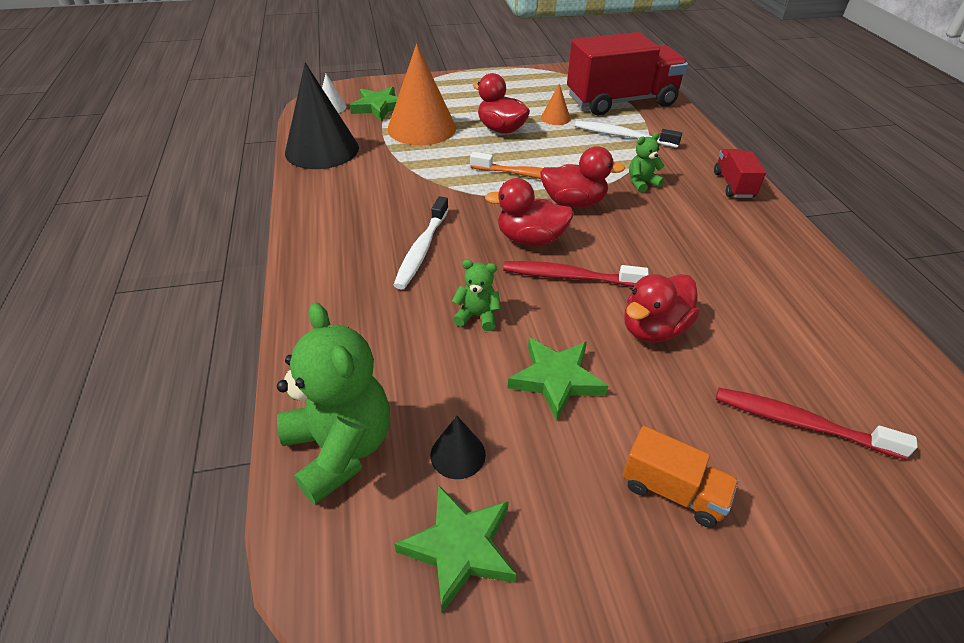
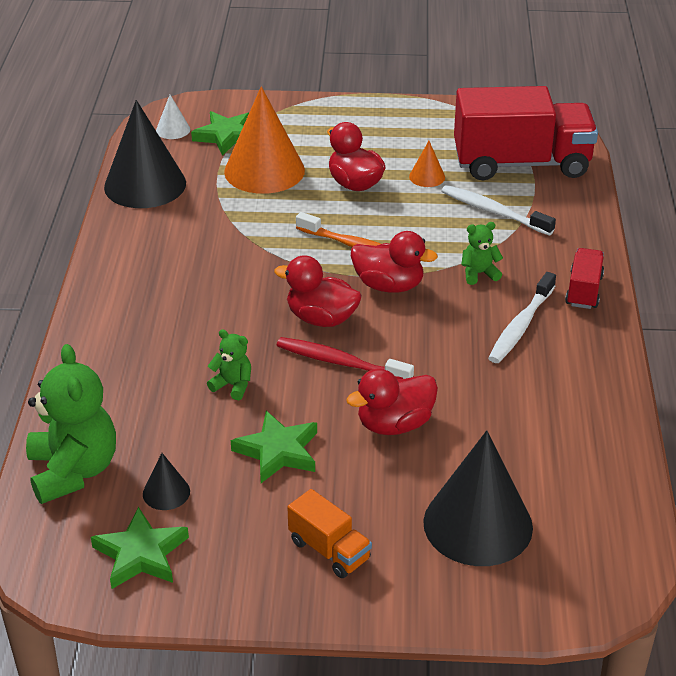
camera: 15 degrees right, 5 degrees down
(422, 249) = (207, 312): white toothbrush -> white toothbrush (521, 326)
(801, 423) = (478, 524): red toothbrush -> black cone

